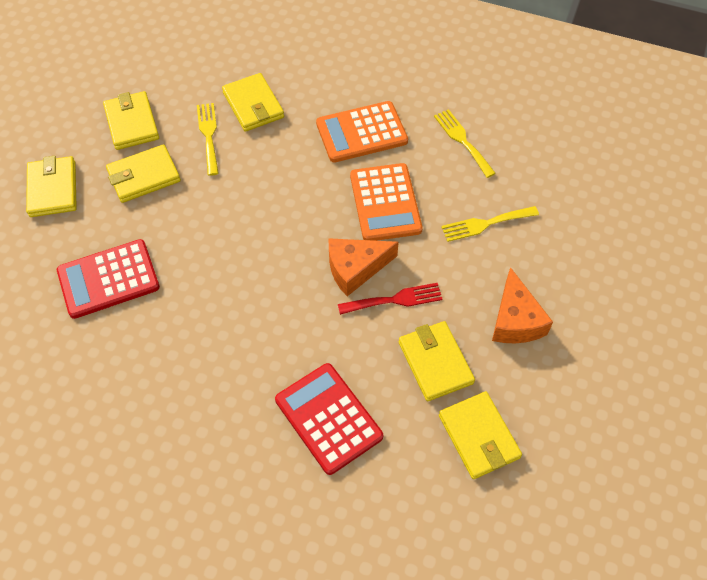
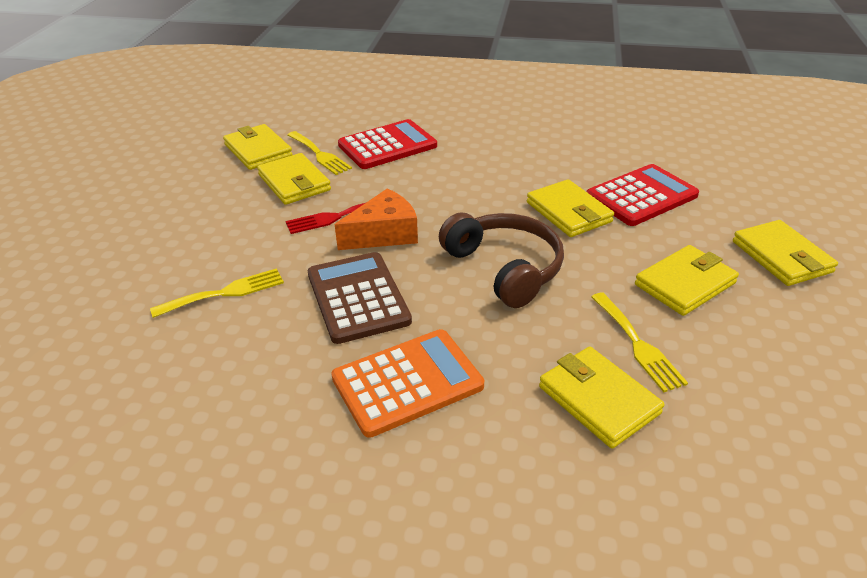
camera: 170 degrees right, 20 degrees down
(132, 123) = (761, 344): yellow wallet -> yellow wallet (568, 212)
(268, 213) = (505, 268): none -> brown headphones
(328, 418) = (387, 146): red calculator -> red calculator turned 75 degrees counterclockwise
(385, 203) = (358, 297): orange calculator -> brown calculator
(462, 140) = (243, 394): yellow fork -> yellow fork (319, 154)
(515, 320) = (208, 217): orange cheese -> none

